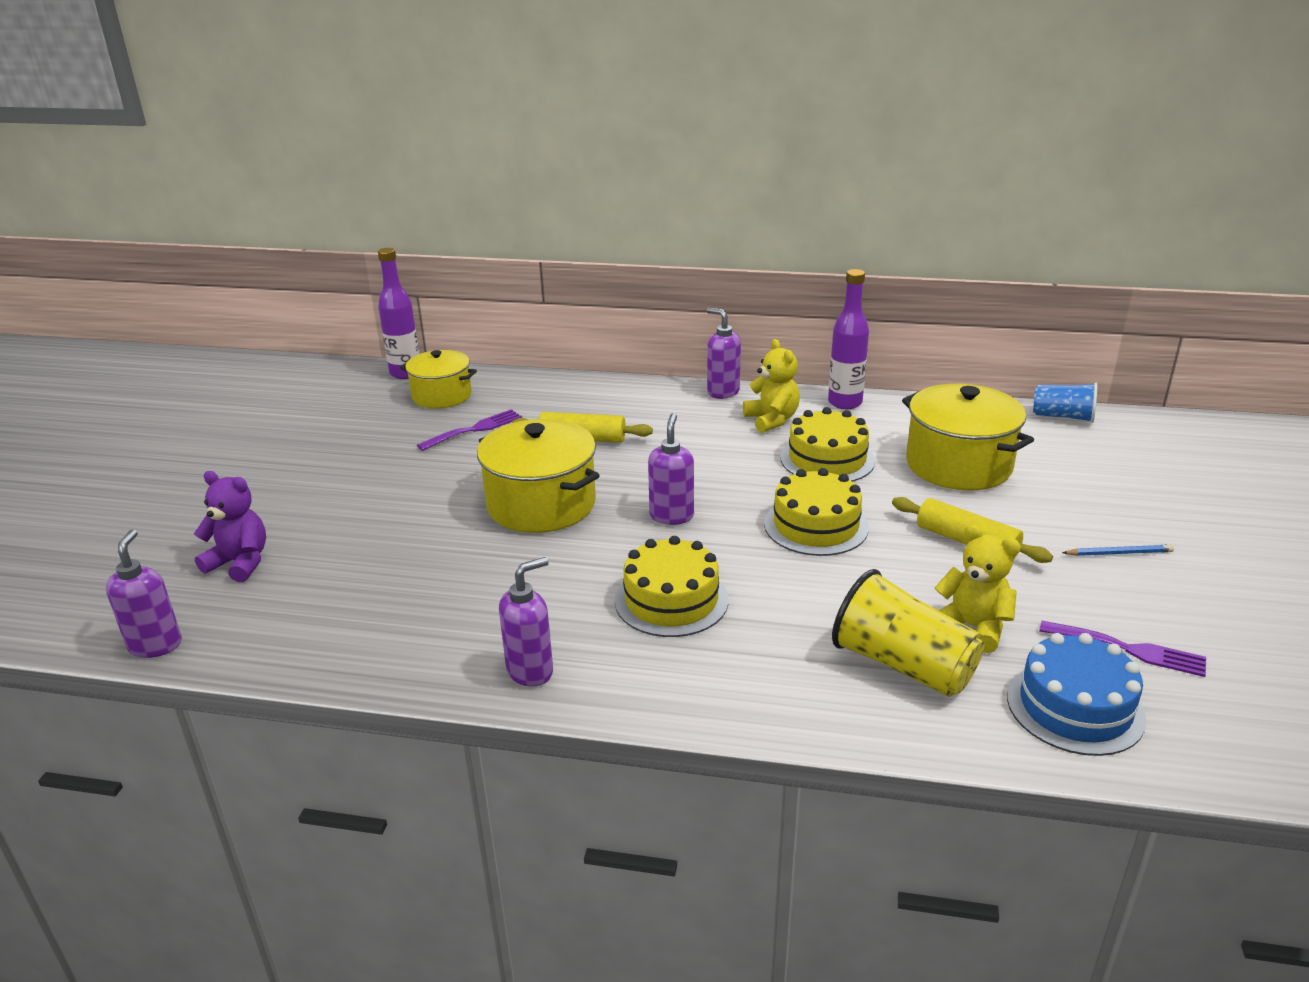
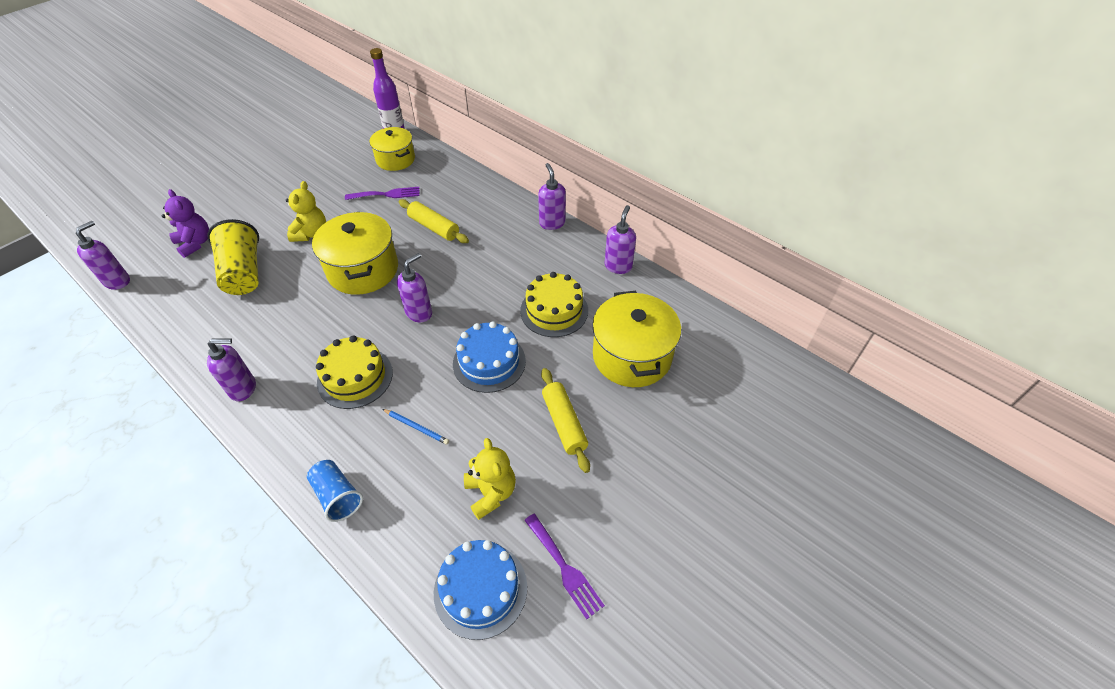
camera: 30 degrees right, 20 degrees up
(772, 420) = (556, 261): yellow teddy bear -> yellow teddy bear (311, 233)
(816, 525) = (489, 362): yellow cake -> blue cake
(845, 403) = (618, 266): purple bottle -> purple soap dispenser
(903, 665) = (421, 497): yellow cup -> yellow cup (244, 273)
(1062, 417) = (756, 347): blue cup -> blue cup (337, 496)
(1119, 553) = (652, 487): blue pencil -> blue pencil (416, 427)

